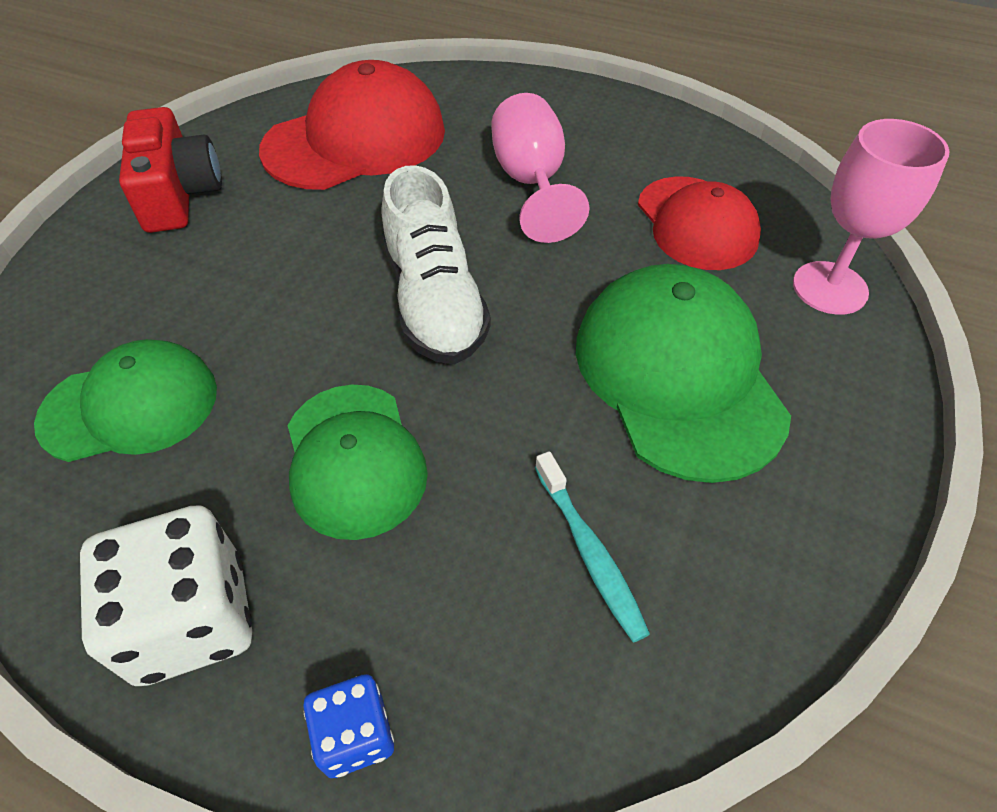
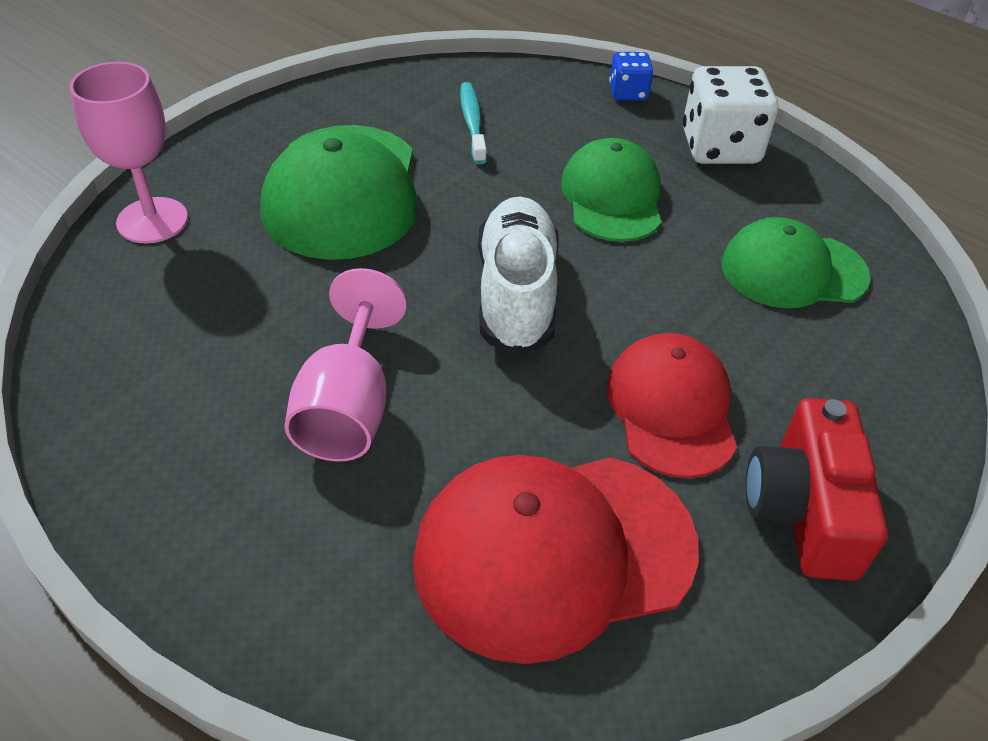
camera: 165 degrees left, 5 degrees down
(696, 223) = (206, 309): red cap -> red cap (671, 408)

